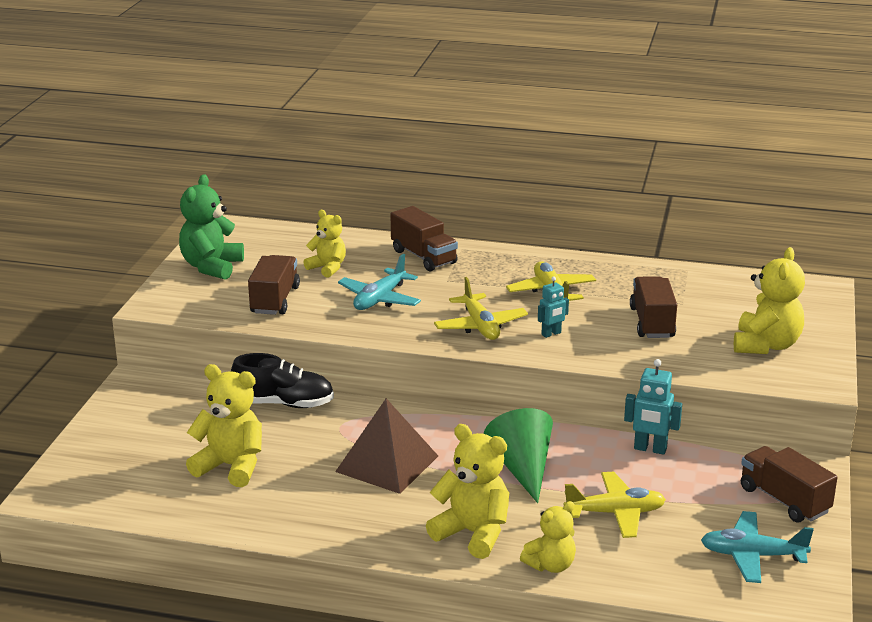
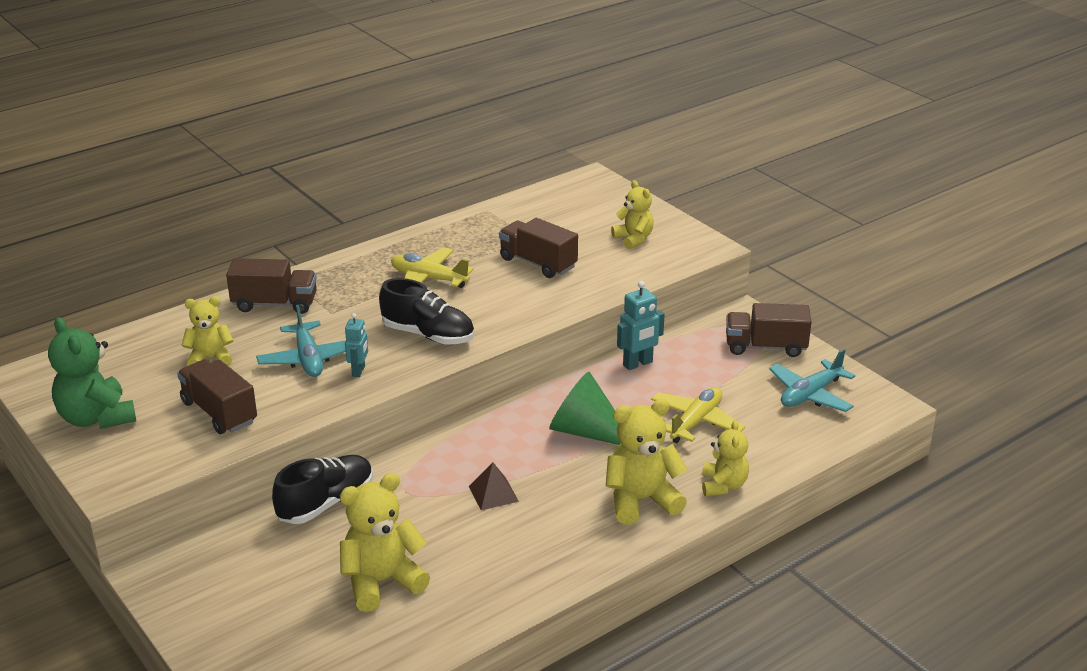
camera: 50 degrees left, 5 degrees up
(387, 463) = (493, 493): brown pyramid -> brown pyramid, size x0.51
(480, 326) = (428, 335): yellow plane -> black shoe
(551, 334) = (488, 311): turquoise robot -> turquoise robot (359, 371)
(766, 345) = (633, 239): yellow teddy bear -> yellow teddy bear, size x0.64

